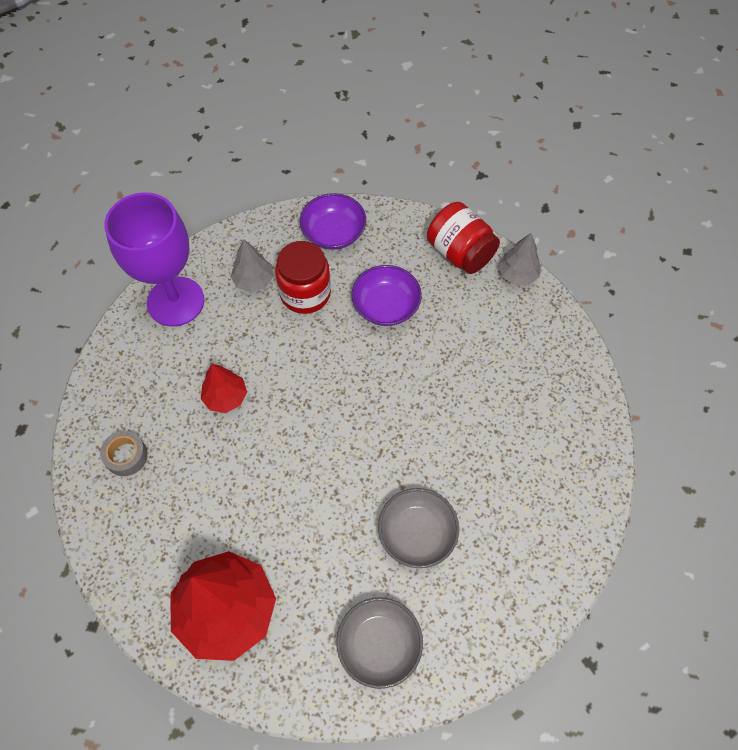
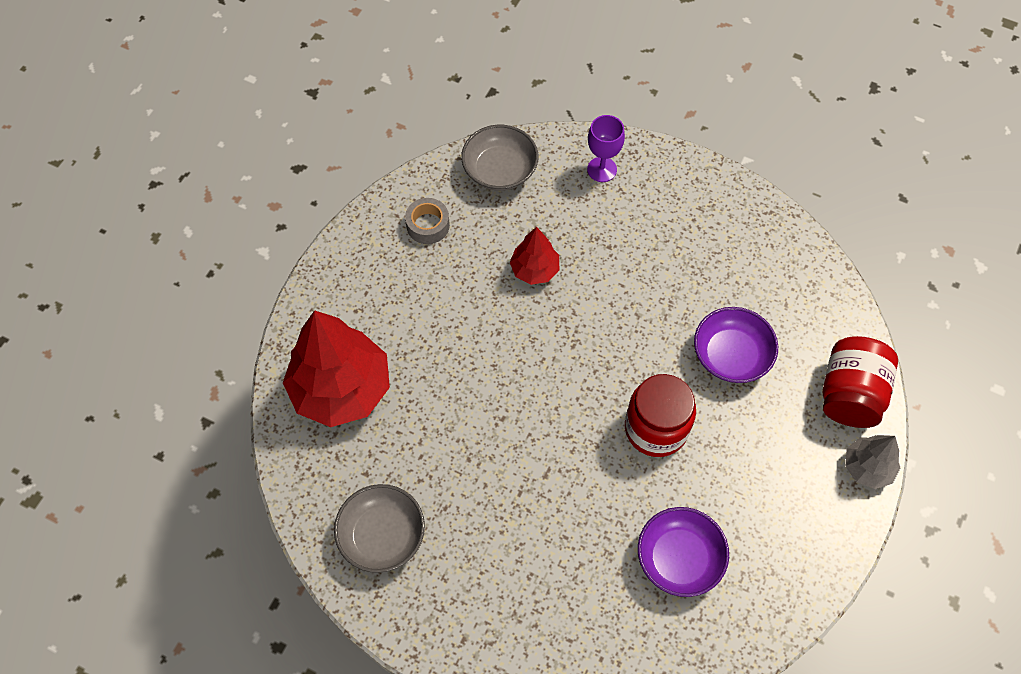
camera: 60 degrees right, 0 degrees up
(175, 301) = (602, 169): purple goblet -> purple goblet, size x0.47
(253, 280) = (672, 220): grey tree -> none
(305, 293) = (691, 274): red jar -> red jar (656, 428)
(333, 233) = (780, 259): purple bowl -> purple bowl (679, 558)
(417, 533) = (506, 514): grey bowl -> grey bowl (500, 170)

